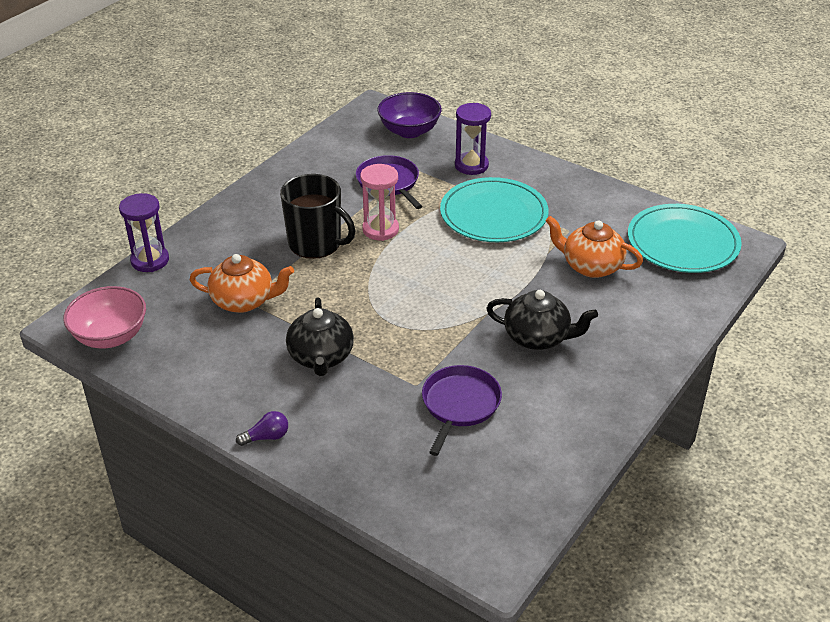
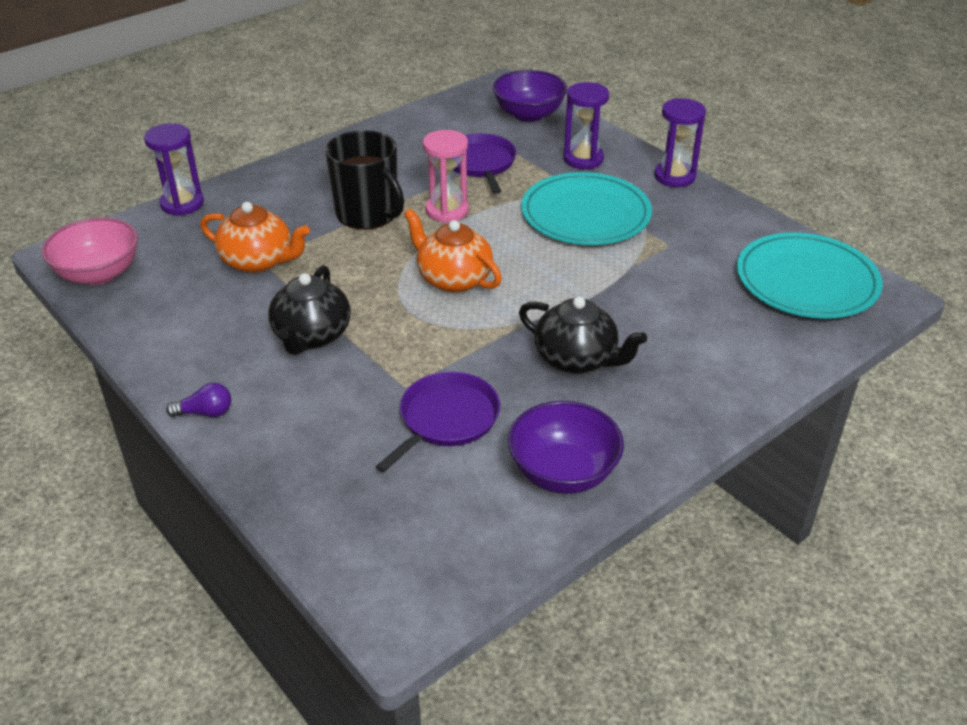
camera: 15 degrees right, 0 degrees up
(550, 170) = (674, 177): none -> purple hourglass
(565, 428) = (563, 472): none -> purple bowl
(591, 266) = (678, 289): orange teapot -> orange teapot (453, 279)

